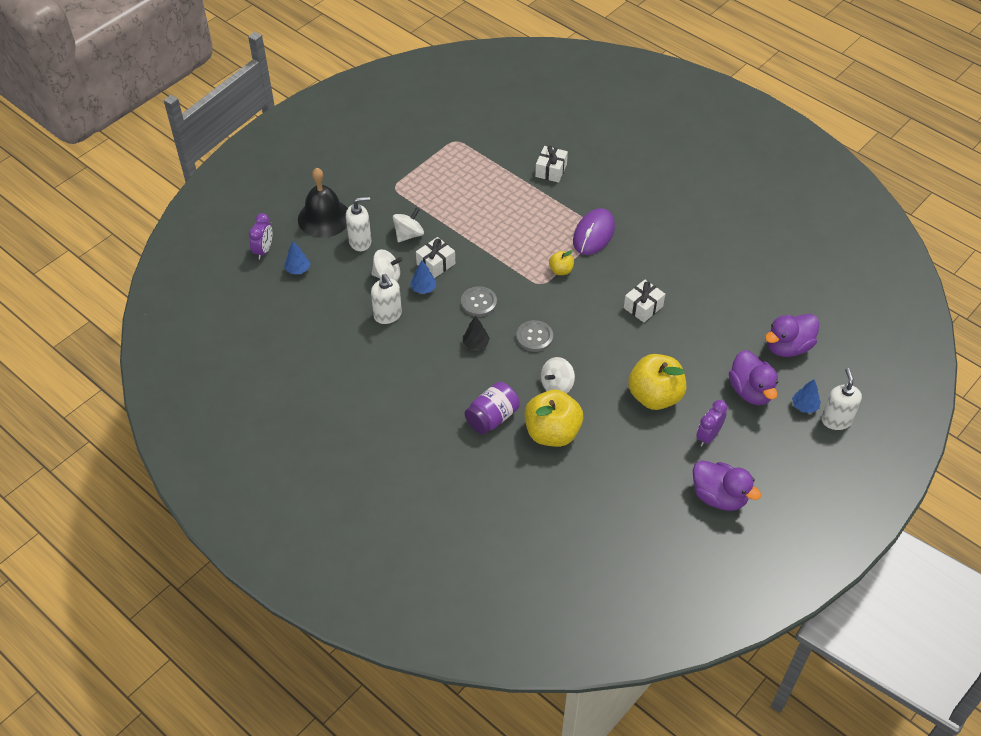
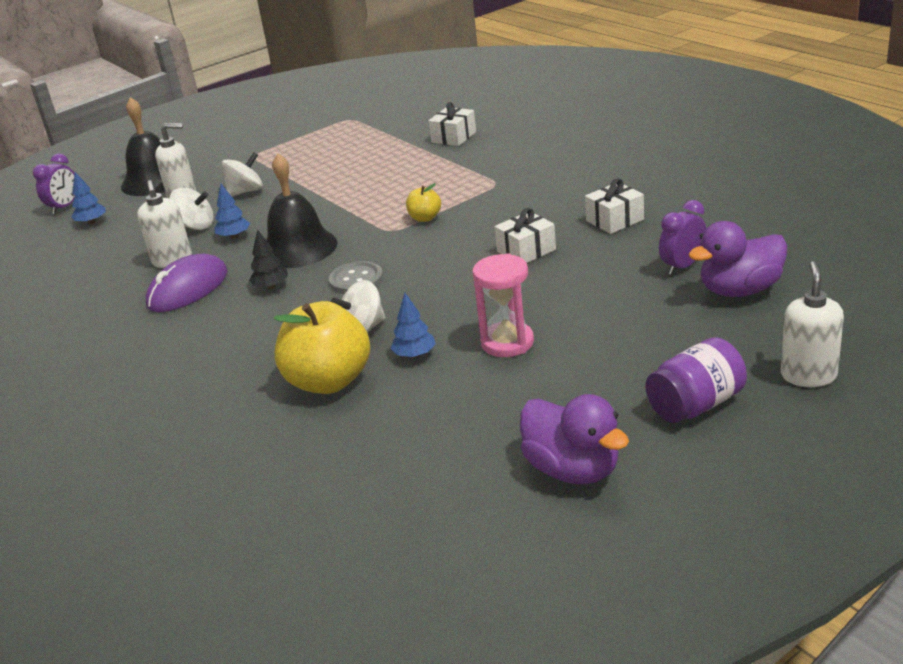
camera: 15 degrees right, 20 degrees down
(436, 264) = (263, 215): white gift -> white gift (614, 220)
(478, 302) = (298, 248): grey button -> black bell
(492, 417) = (248, 362): purple jar -> purple jar (695, 405)
(593, 234) = (485, 186): purple mouse -> purple mouse (188, 289)
(655, 396) = (507, 342): yellow apple -> pink hourglass
(708, 436) = (578, 391): purple clock -> purple clock (682, 266)
(751, 391) = (666, 338): purple duck -> none
(804, 406) = (754, 357): blue tree -> blue tree (414, 355)

